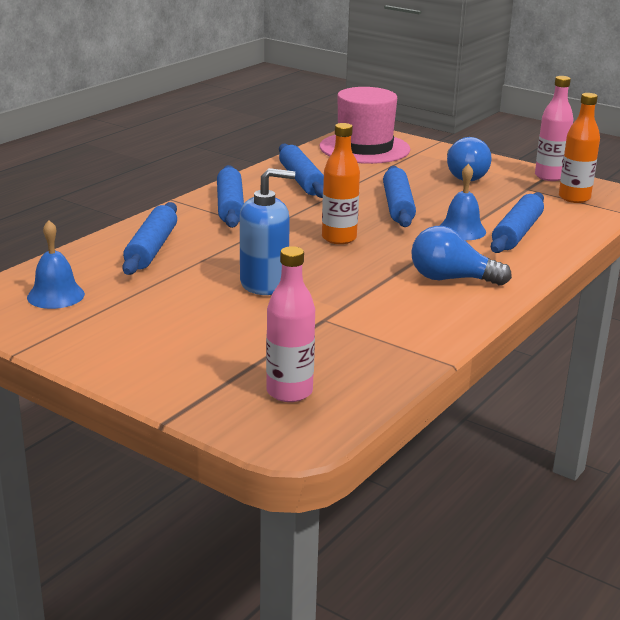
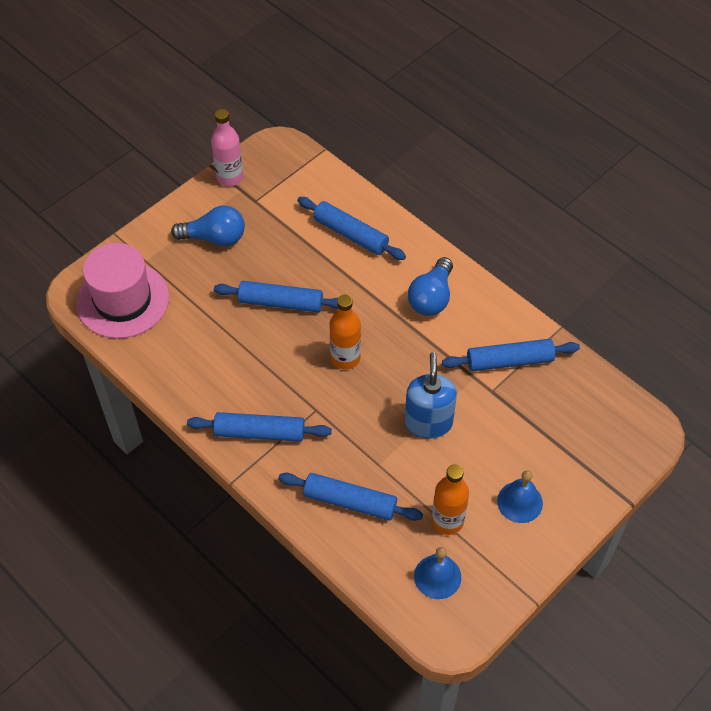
camera: 80 degrees left, 30 degrees up
(289, 392) = (594, 426): pink bottle -> none
(301, 180) = (203, 366): blue rolling pin -> blue rolling pin (509, 361)
(461, 230) = (340, 269): blue bell -> blue bell (520, 502)
(574, 198) = (282, 175): orange bottle -> orange bottle (447, 521)

